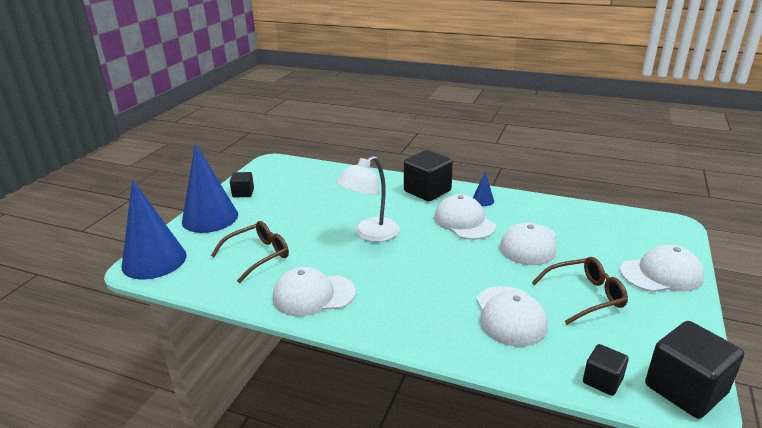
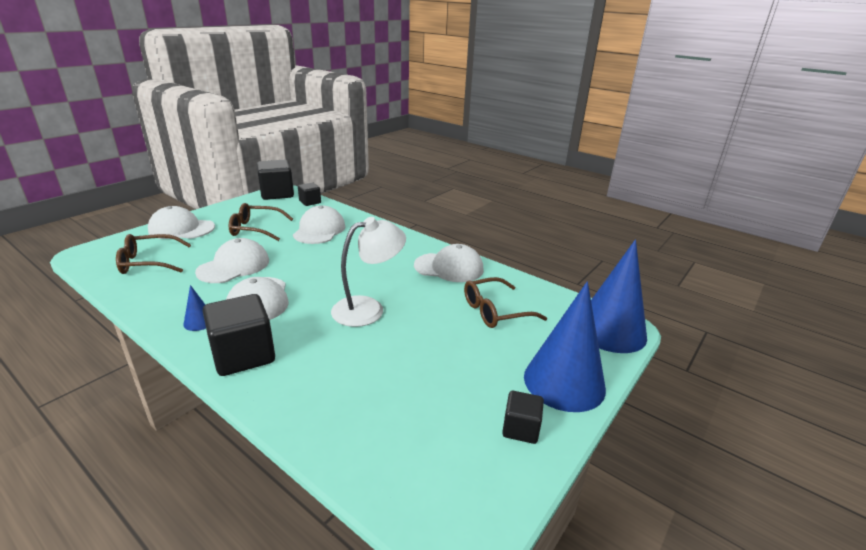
camera: 165 degrees left, 0 degrees up
(606, 230) = (148, 262): none -> brown glasses

